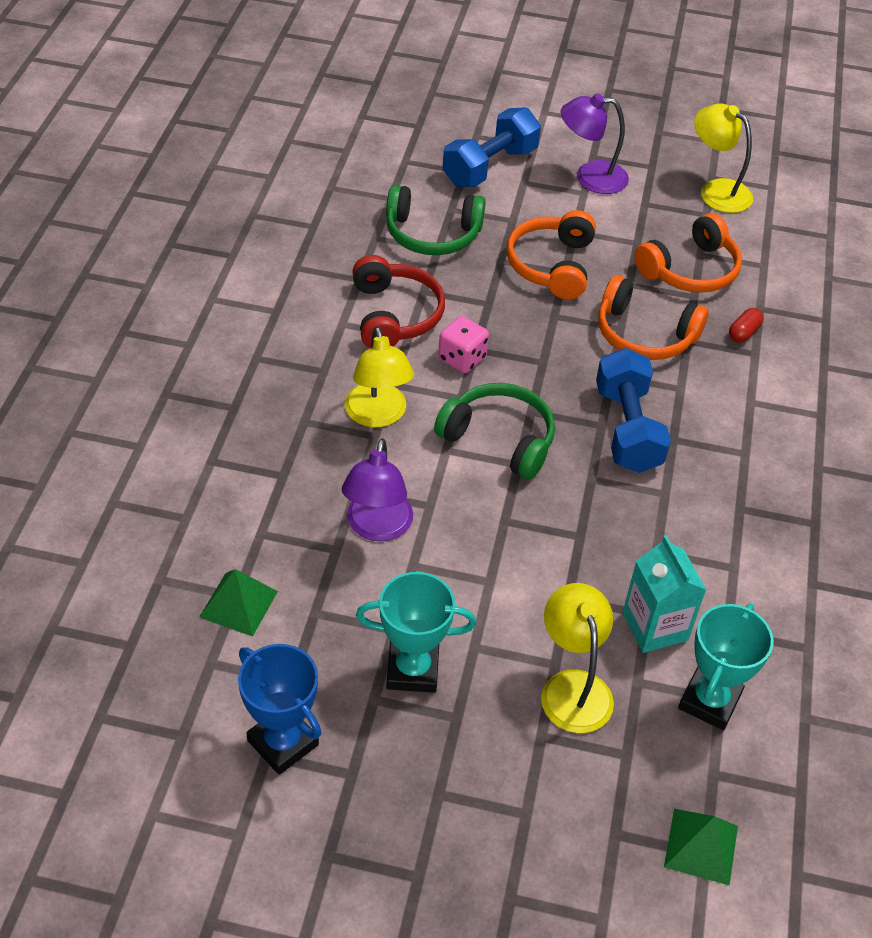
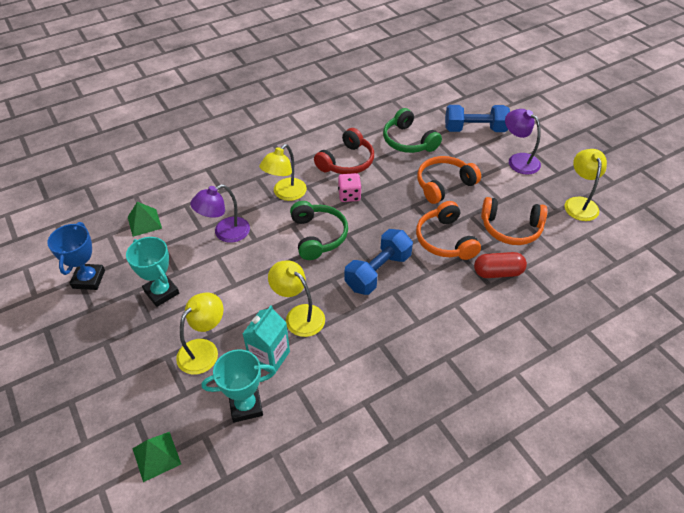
camera: 50 degrees right, 0 degrees up
(617, 552) = (299, 315): none -> yellow lamp
(743, 333) = (497, 272): red capsule -> red capsule, size x1.74

